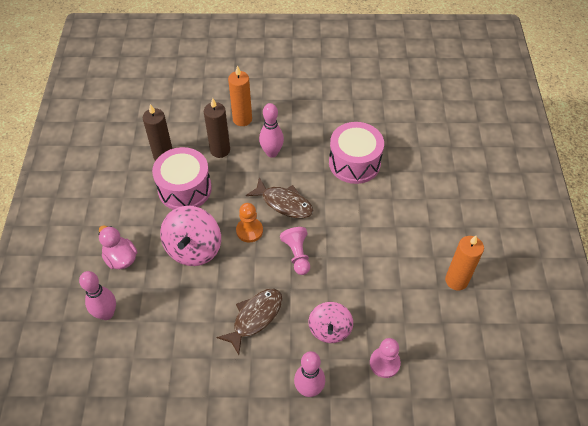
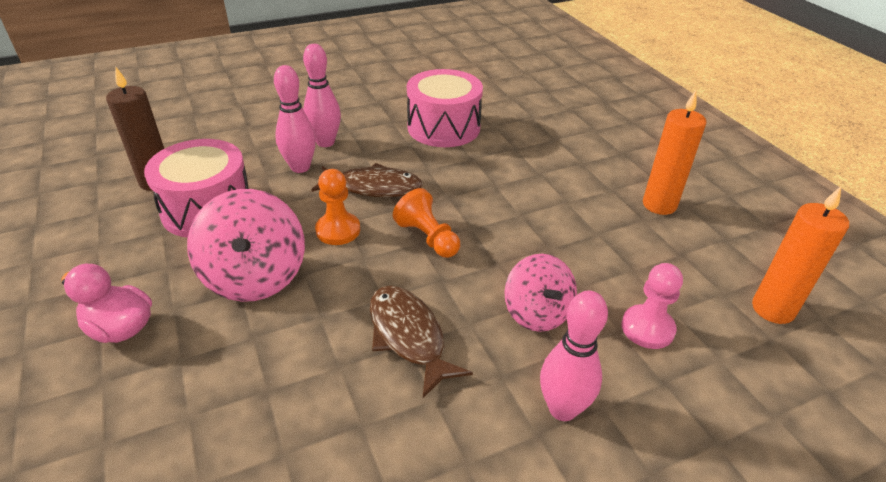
camera: 25 degrees left, 15 degrees down
(106, 314) = (115, 425): pink bowling pin -> pink bowling pin (300, 167)
(220, 150) = (246, 156): brown candle -> none
(242, 119) = (265, 120): orange candle -> orange candle (773, 309)
(255, 317) = (409, 336): brown fish -> brown fish turned 45 degrees counterclockwise
(297, 255) = (428, 238): pink pawn -> orange pawn

